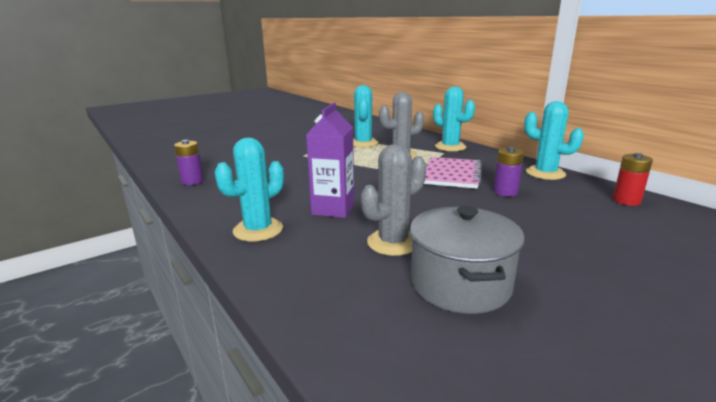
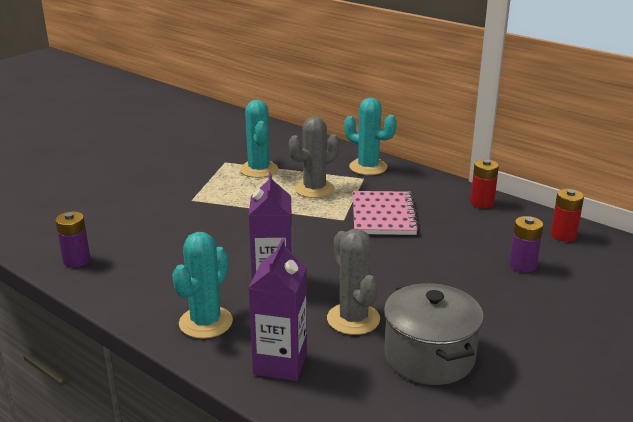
camera: 15 degrees left, 5 degrees up
(303, 270) = (280, 363): none -> purple carton
(393, 242) = (353, 319): grey cactus -> grey cactus turned 60 degrees counterclockwise
(505, 192) = (446, 236): purple battery -> purple battery (522, 265)
(545, 173) = (482, 203): turquoise cactus -> red battery

